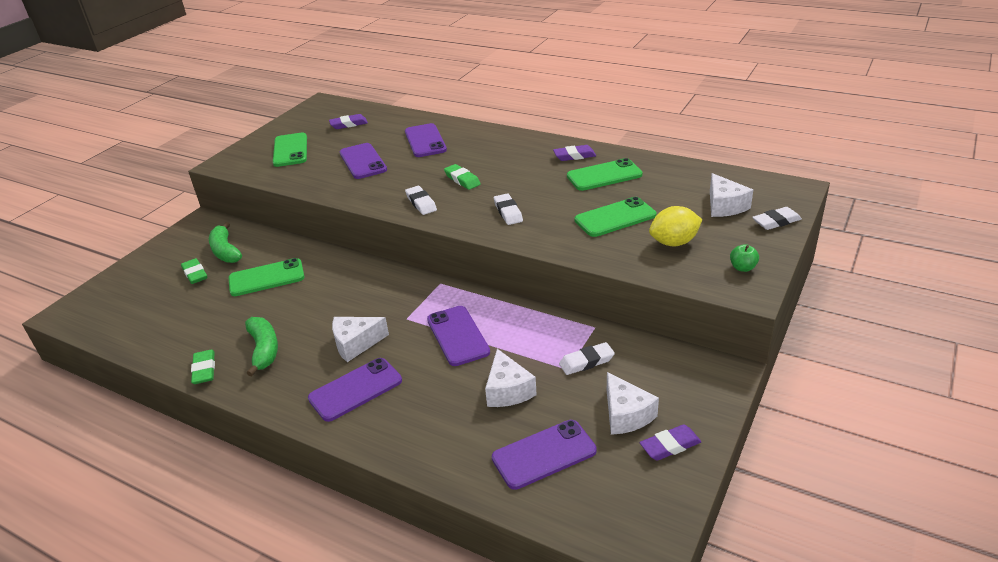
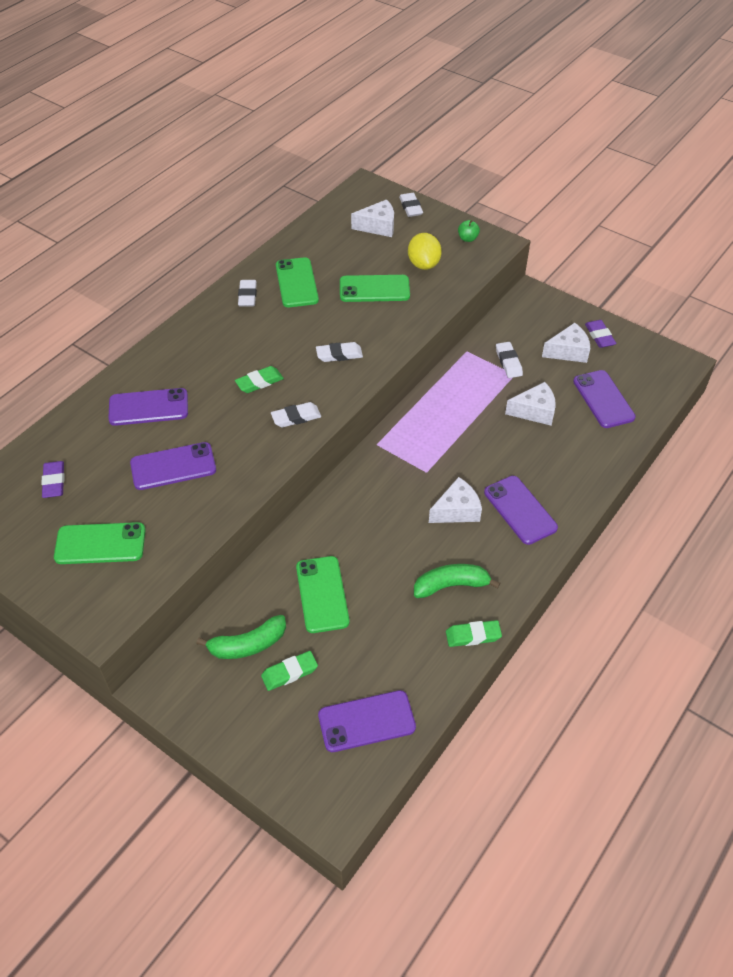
camera: 85 degrees left, 15 degrees up
(356, 344) = (457, 510): white cheese -> white cheese turned 105 degrees counterclockwise
(458, 336) = (460, 436): purple phone -> purple phone (366, 721)
(574, 156) = (247, 296): purple eraser -> white eraser
(615, 218) = (374, 289): green phone -> green phone turned 75 degrees counterclockwise

